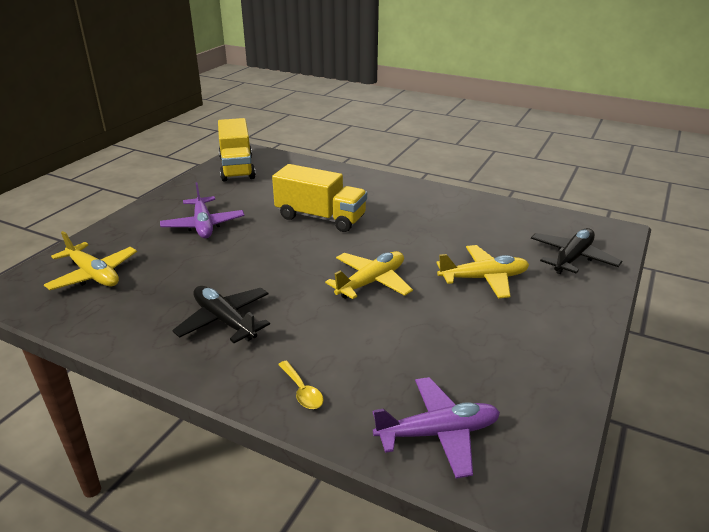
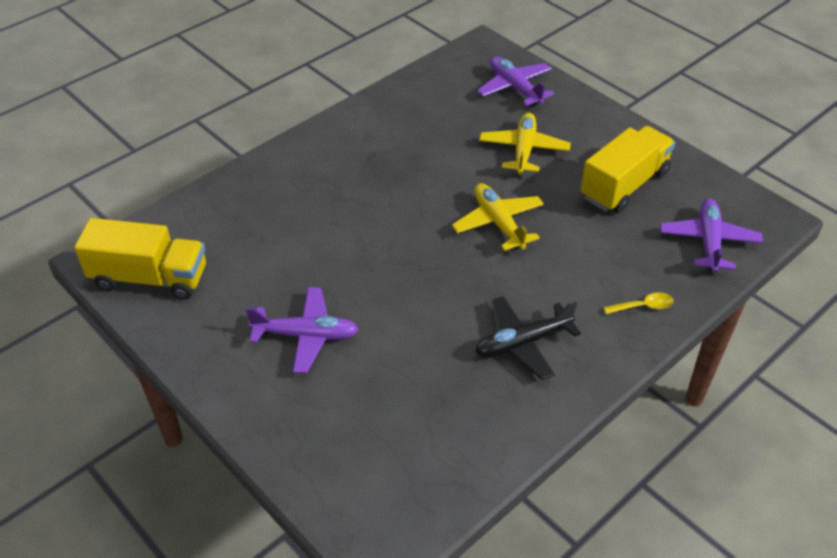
camera: 70 degrees left, 15 degrees up
(93, 275) = (379, 454): yellow plane -> none
(320, 217) = (347, 228): yellow truck -> yellow truck (624, 185)
(572, 258) = (515, 88): black plane -> purple plane

